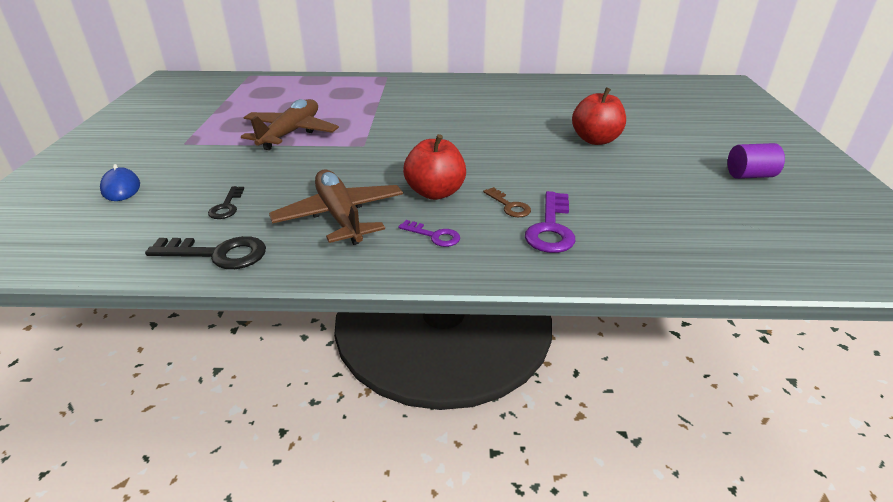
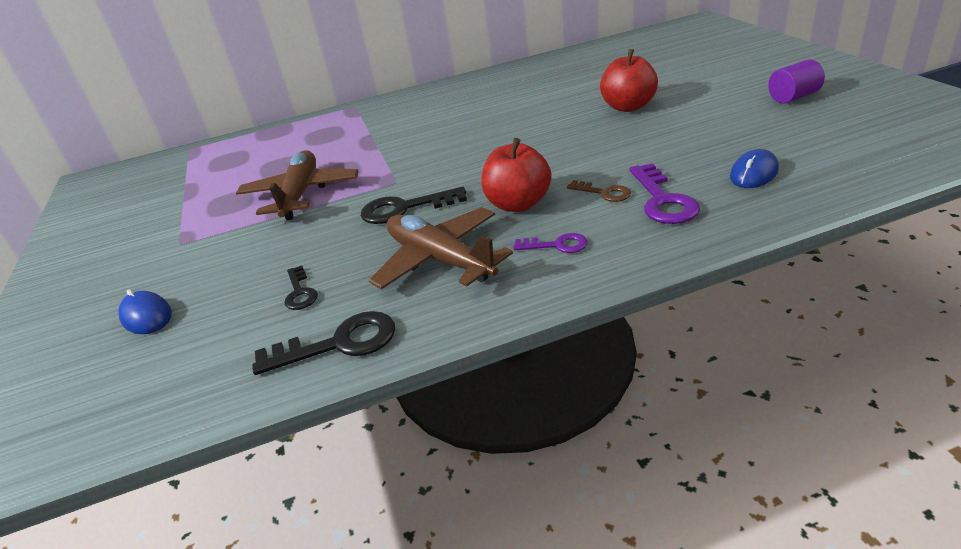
camera: 15 degrees left, 0 degrees up
(351, 168) = (404, 208): none -> black key
(649, 231) = (753, 173): none -> blue mouse

